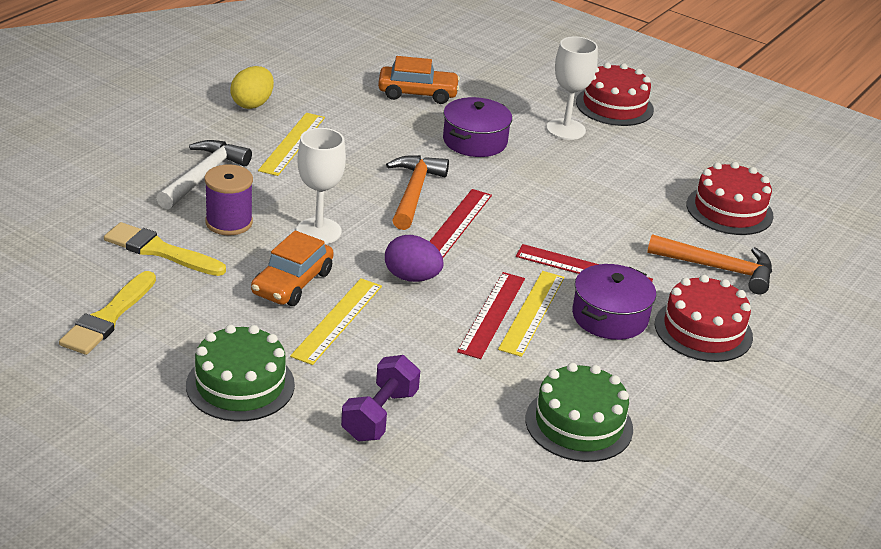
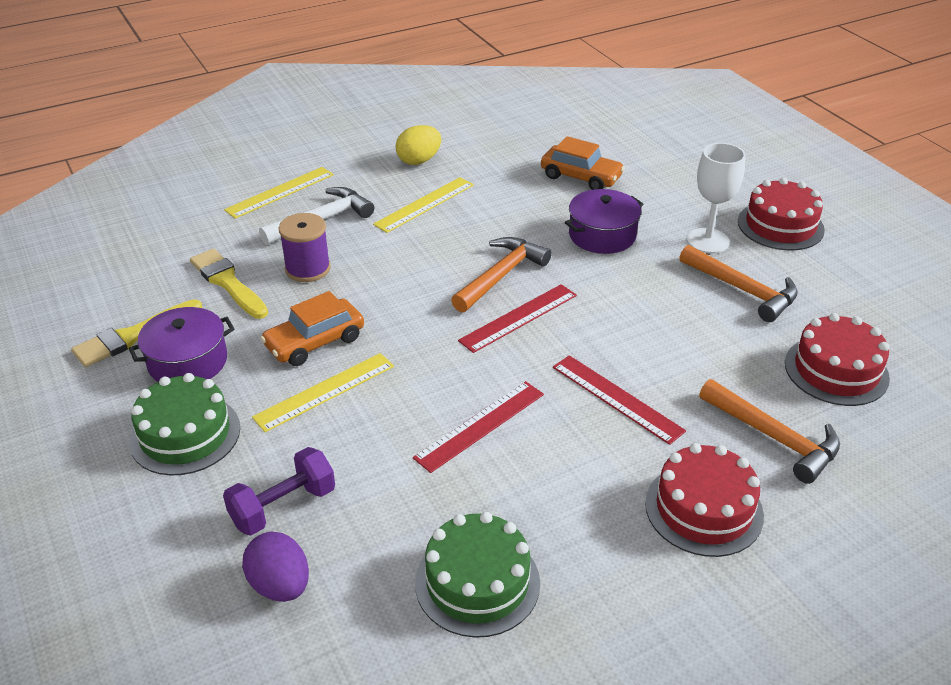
camera: 30 degrees right, 5 degrees up
(318, 231) = (380, 295): white goblet -> none
(411, 277) = (430, 364): purple egg -> purple egg (280, 585)
(532, 312) = (523, 434): yellow ruler -> yellow ruler (280, 192)
(610, 317) = (605, 462): purple pot -> purple pot (188, 361)
(621, 164) = (743, 290): none -> orange hammer

